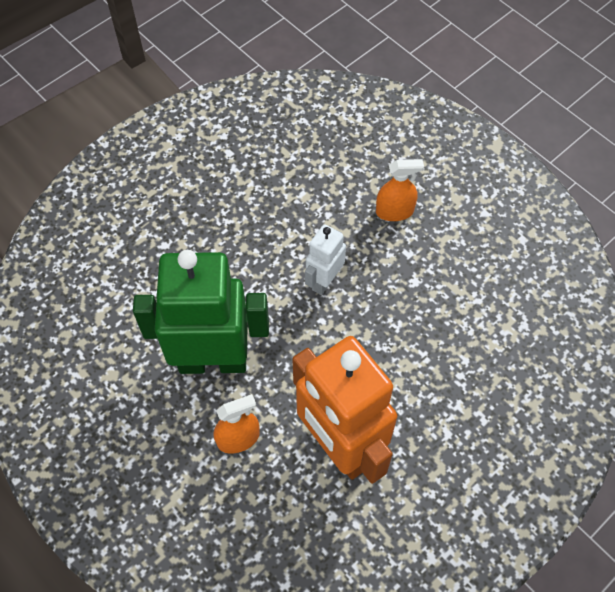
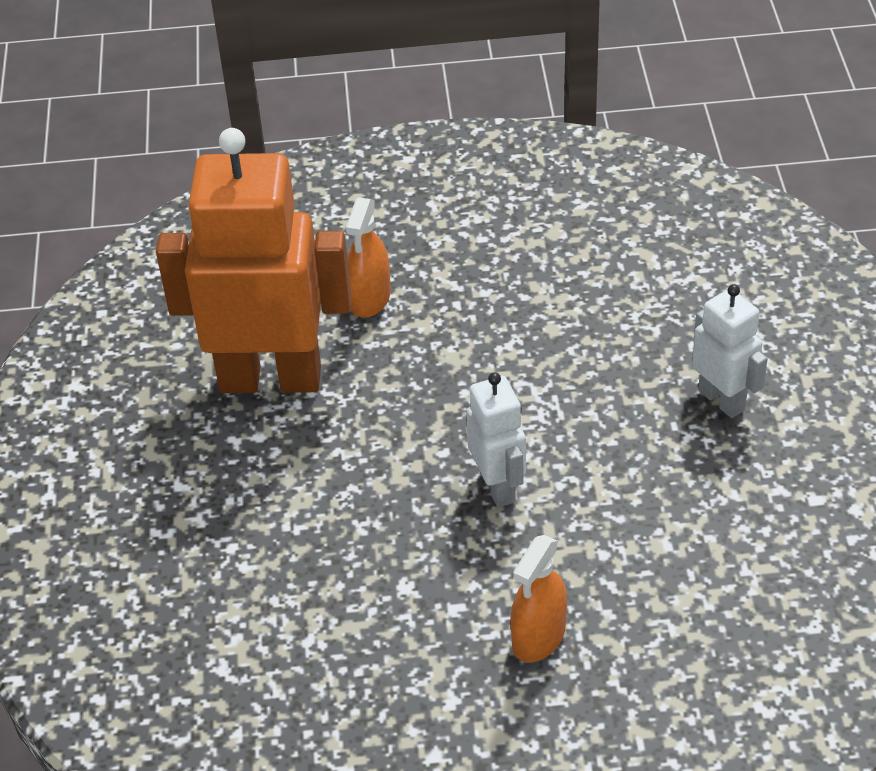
camera: 130 degrees right, 15 degrees down
(192, 219) = (722, 400): none -> white robot
(213, 361) = (488, 322): green robot -> none

